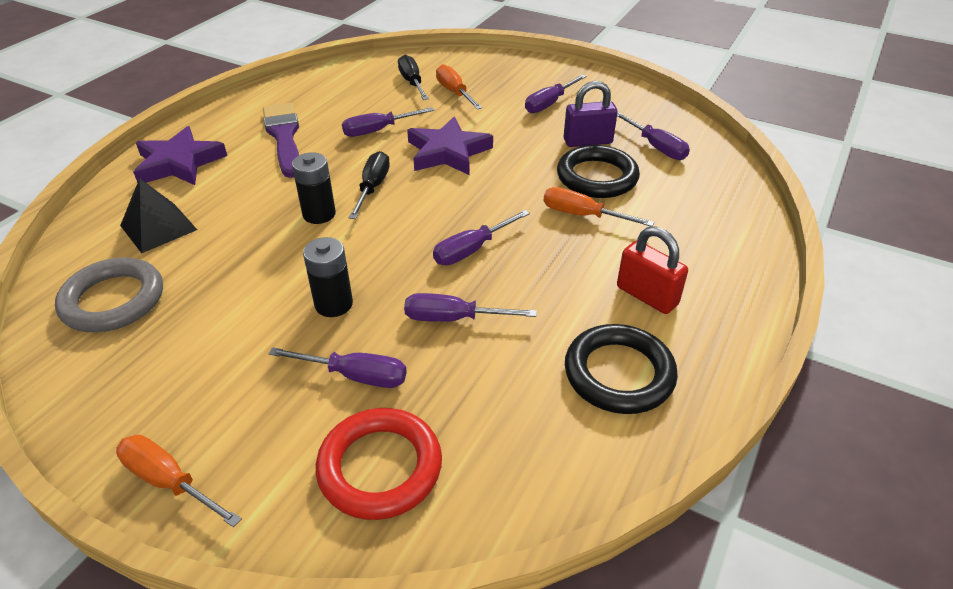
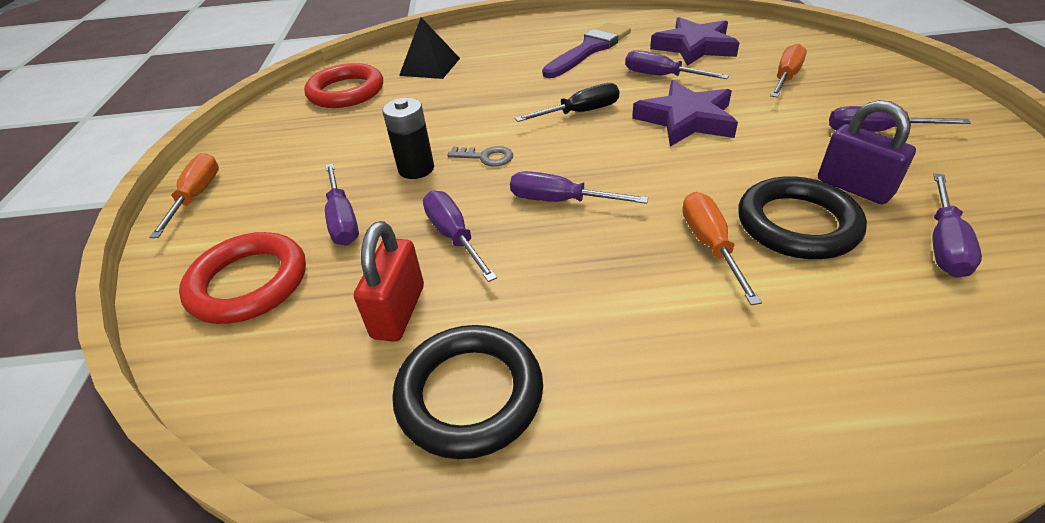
camera: 60 degrees right, 0 degrees up
(113, 300) = (346, 92): grey ring -> red ring
(179, 163) = (504, 37): purple star -> purple star (694, 47)
(319, 214) = (515, 109): black battery -> none
(369, 259) = (486, 157): none -> grey key
(412, 82) = (759, 54): black screwdriver -> none
(647, 296) = (628, 363): red padlock -> red padlock (398, 311)

